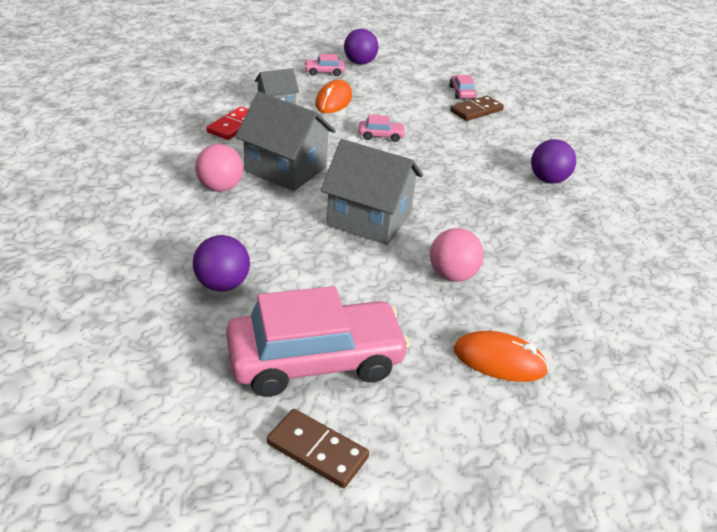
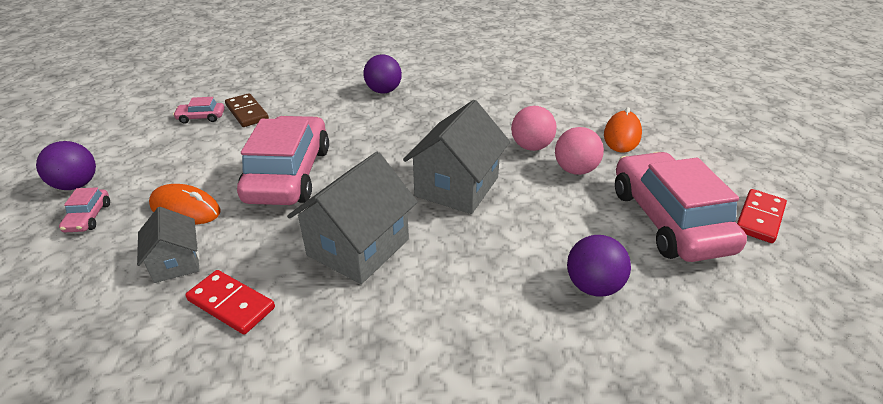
camera: 85 degrees left, 0 degrees up
(220, 188) = (402, 305): pink ball -> pink ball (575, 170)
(317, 451) = (759, 218): brown domino -> red domino
(381, 136) = (288, 174): pink car -> pink car, size x2.47

